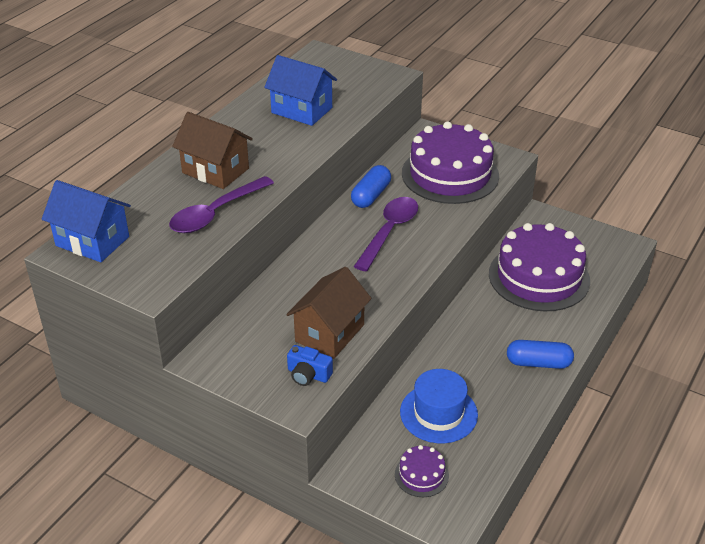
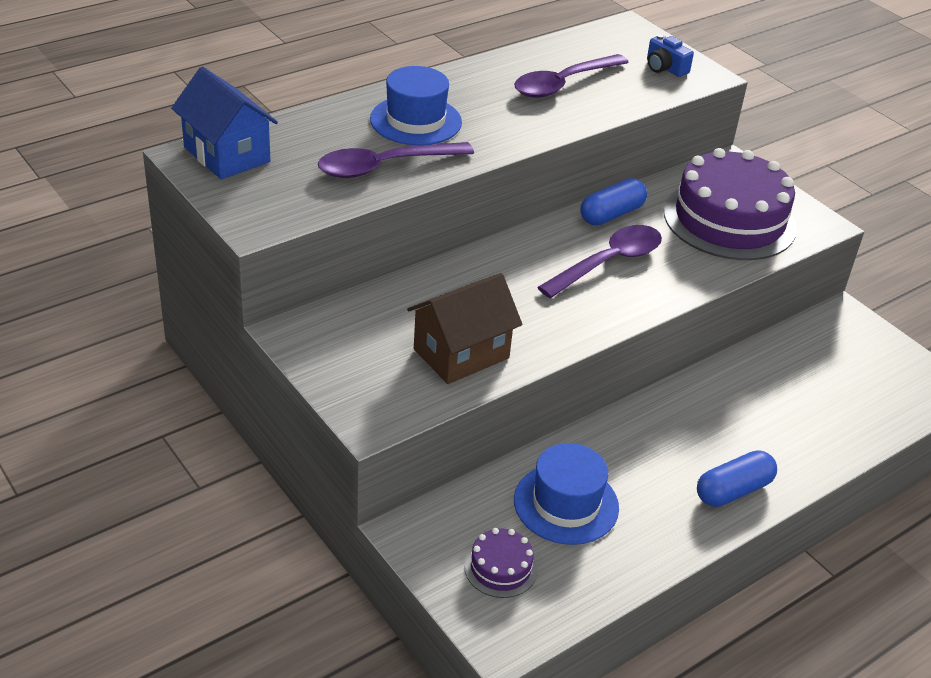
camera: 20 degrees right, 0 degrees up
(215, 171) = (416, 121): brown house -> blue hat
(302, 110) = (563, 84): blue house -> purple spoon
(308, 374) = (405, 391): blue camera -> blue camera (665, 68)
(538, 363) = (733, 490): blue capsule -> blue capsule turned 60 degrees counterclockwise
(539, 277) = (796, 387): purple cake -> none

